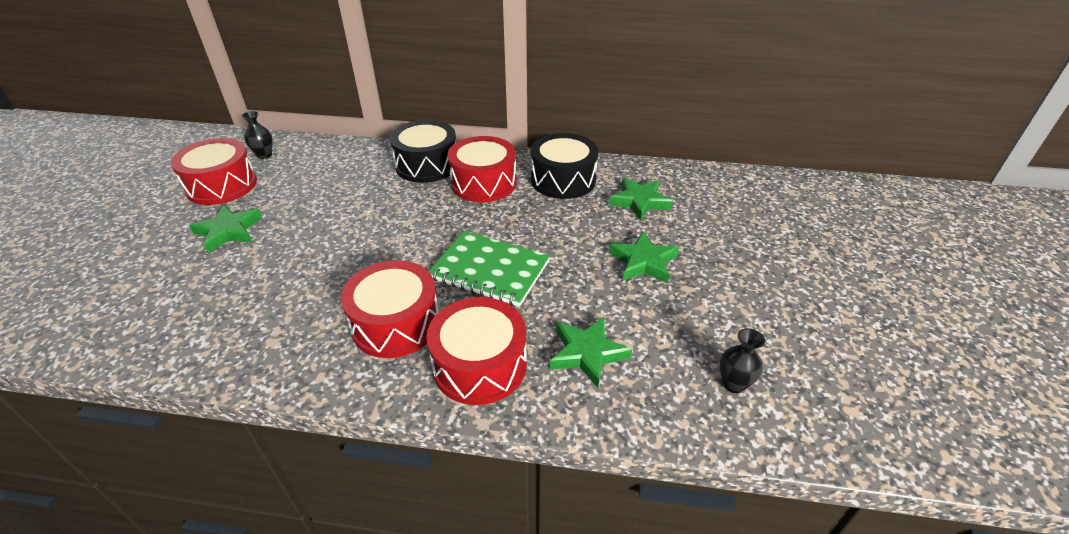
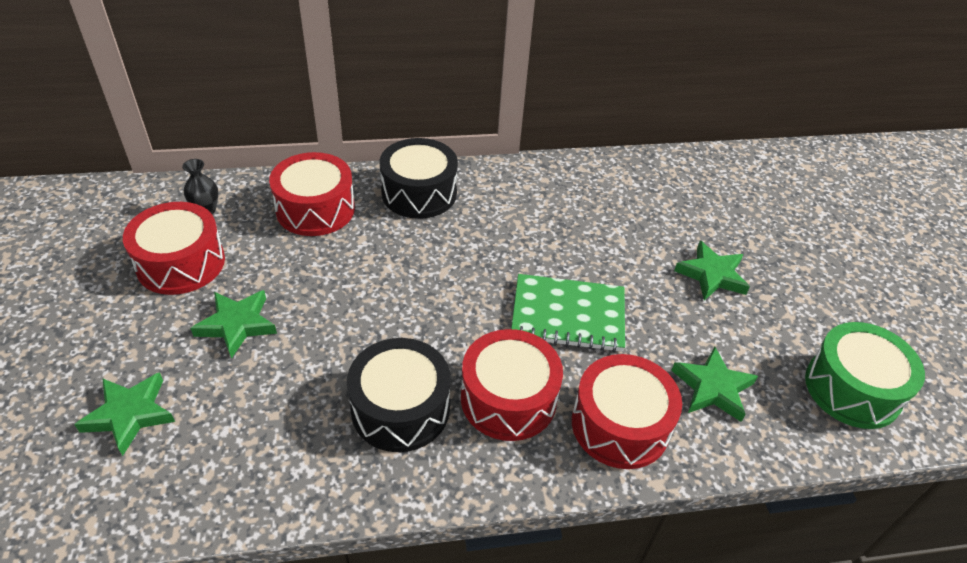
camera: 20 degrees left, 5 degrees up
(483, 183) = (498, 207): red drum -> red drum (315, 209)
(563, 180) = (581, 189): black drum -> black drum (400, 408)
(640, 201) = (672, 203): green star -> green star (130, 414)
(733, 384) = (852, 389): black vase -> green drum

